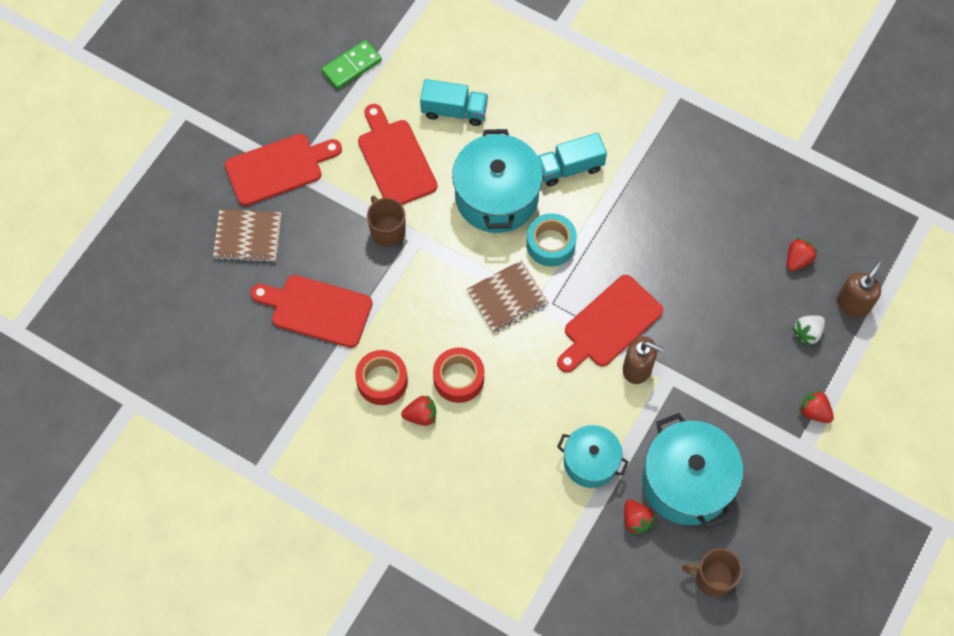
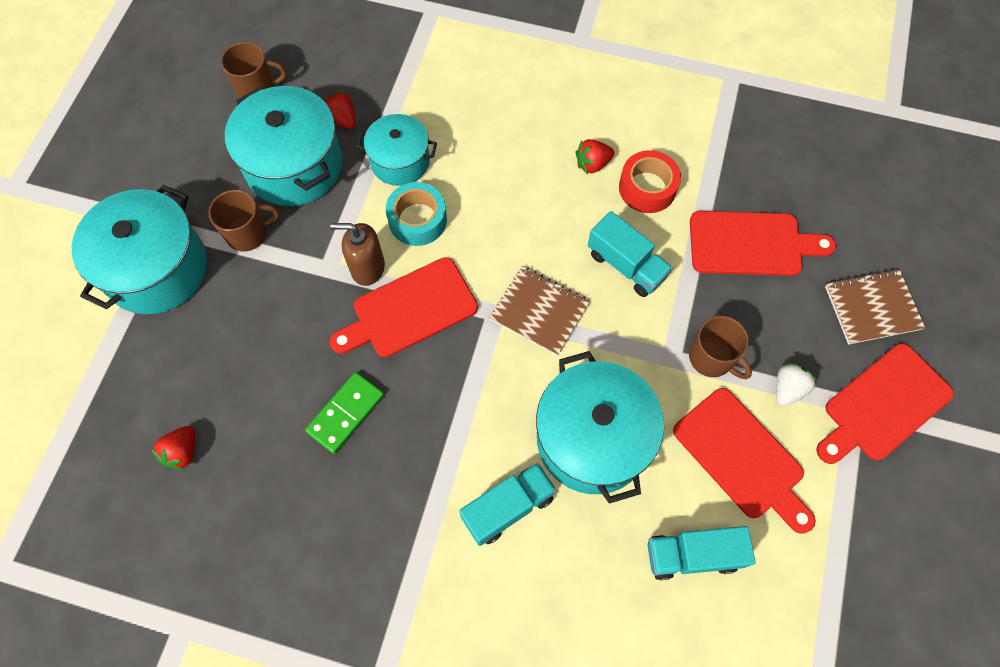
camera: 165 degrees right, 0 degrees up
(351, 66) = (864, 590): green domino -> green domino (346, 413)
(425, 318) = (626, 265): none -> turquoise truck
(458, 378) = (565, 210): red tape -> none
(507, 297) = (539, 311): brown notebook -> brown notebook turned 75 degrees clockwise
(550, 244) = (505, 392): turquoise tape -> turquoise tape (417, 220)
(609, 324) = (409, 310): red cutting board -> red cutting board turned 150 degrees counterclockwise
(734, 425) = (248, 233): none -> brown mug
(807, 333) = (167, 358): white strawberry -> white strawberry (787, 389)
(814, 411) = (156, 268): red strawberry -> turquoise pot
(853, 303) = (108, 410): brown soap dispenser -> none

